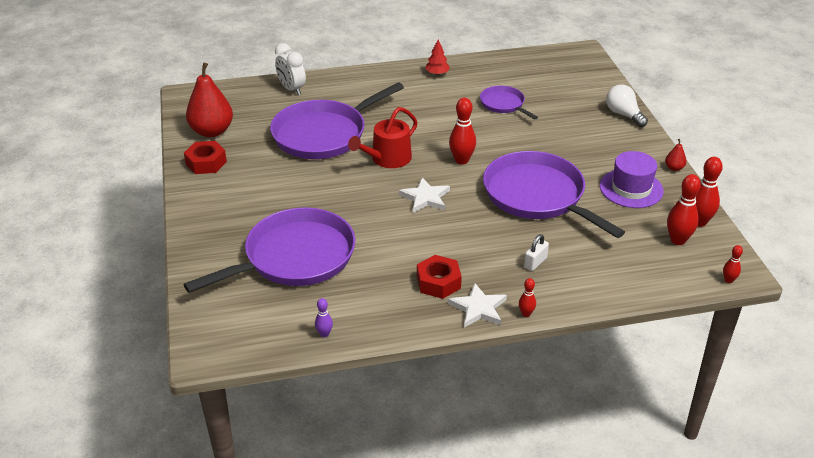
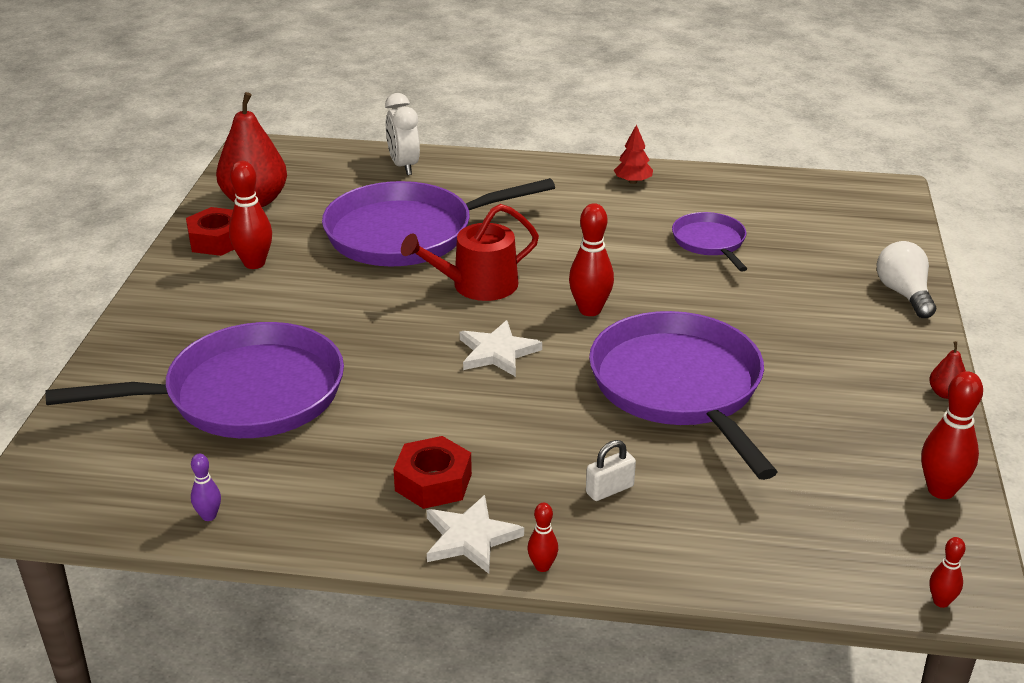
camera: 20 degrees right, 5 degrees down
(631, 188) = (848, 410): purple hat -> none
(678, 240) = (883, 511): red bowling pin -> red bowling pin (254, 263)

